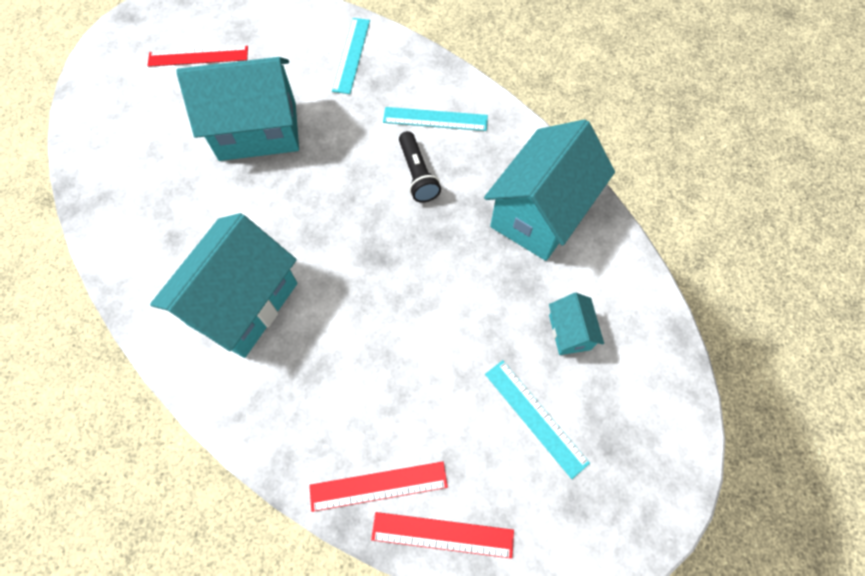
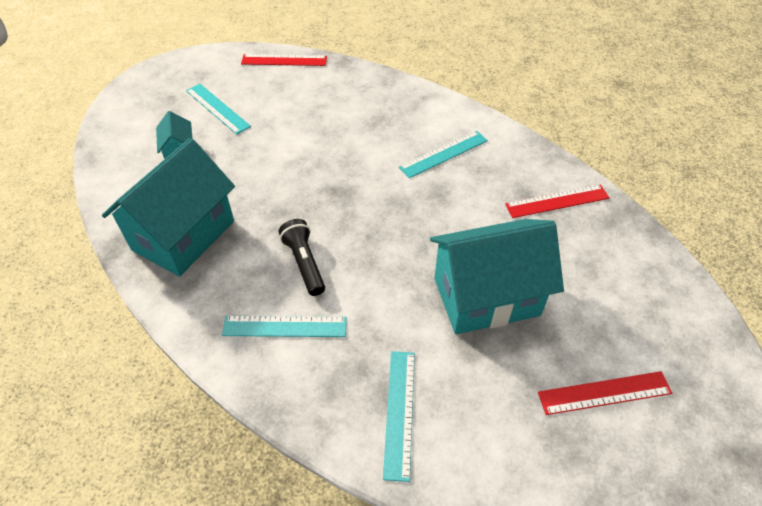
camera: 175 degrees right, 15 degrees down
(243, 304) = (443, 154): turquoise house -> turquoise ruler
(378, 486) = (324, 75): red ruler -> red ruler (557, 201)

